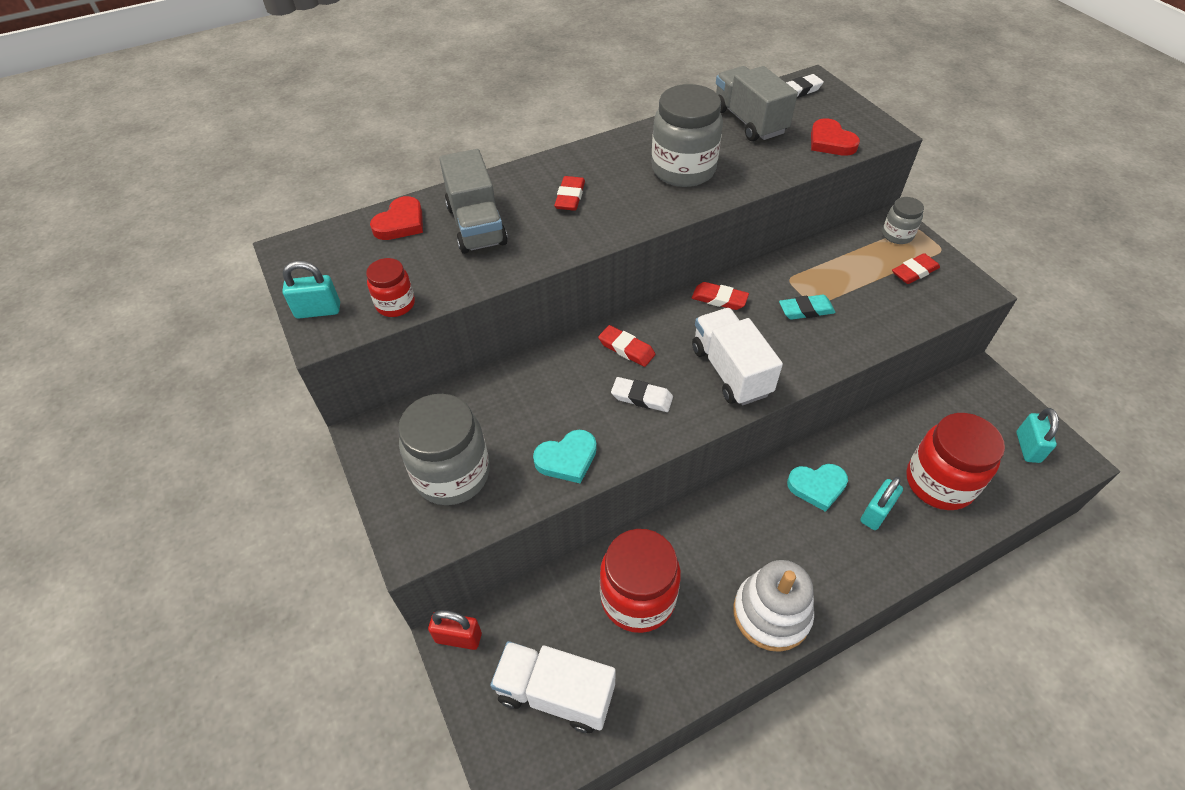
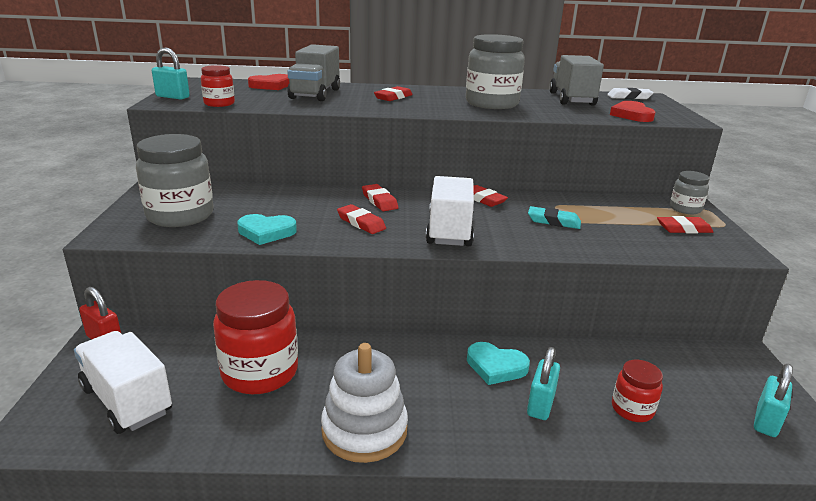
camera: 25 degrees right, 25 degrees down
(642, 397) = (361, 223): white eraser -> red eraser
(876, 513) = (540, 405): turquoise padlock -> turquoise padlock turned 45 degrees counterclockwise
(939, 482) = (632, 409): red jar -> red jar, size x0.52

